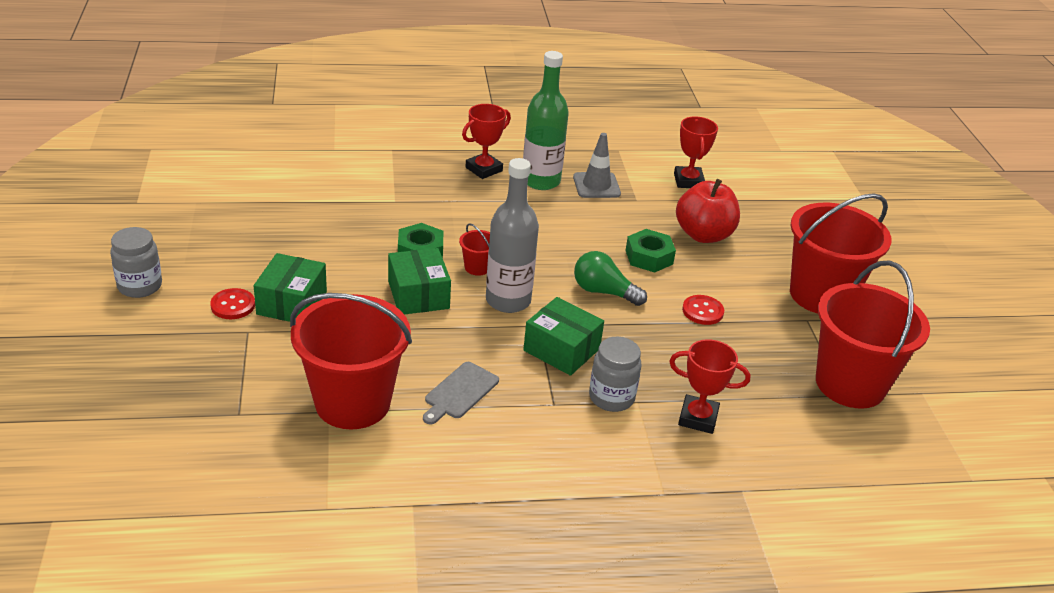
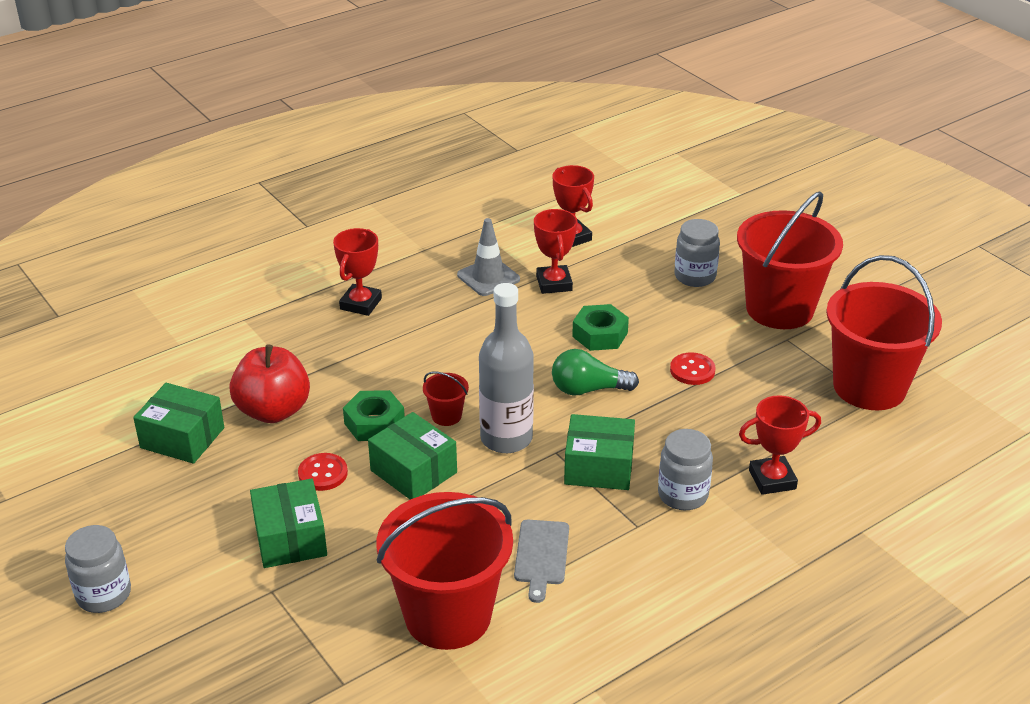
camera: 25 degrees left, 0 degrees up
(233, 305) = (229, 569): red button -> red button (323, 473)
(281, 209) = (182, 438): none -> green box
(541, 181) = (429, 294): green bottle -> none
(644, 208) = (554, 283): none -> red trophy
(703, 235) = (630, 290): red apple -> red apple (273, 411)
(767, 245) = (695, 276): none -> grey jar

